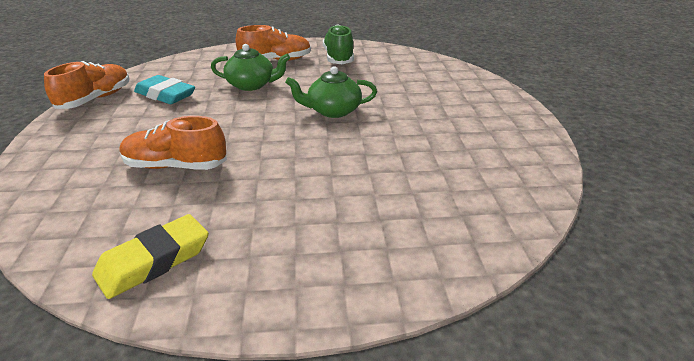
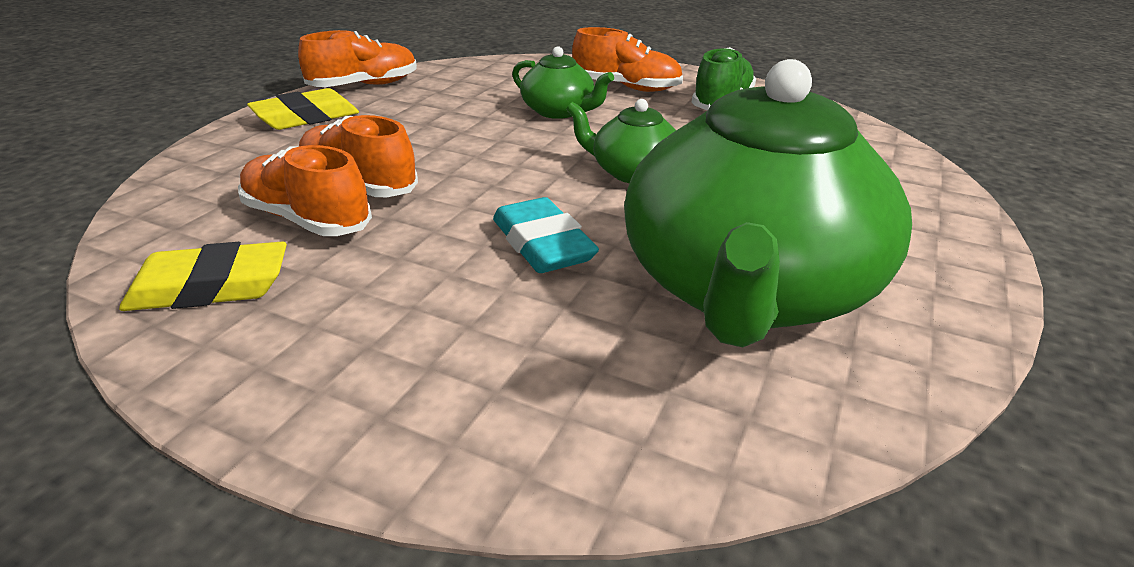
camera: 30 degrees right, 0 degrees up
(78, 132) = (306, 117): none -> yellow eraser
(165, 95) = (442, 99): turquoise eraser -> turquoise eraser (542, 244)
(167, 198) = (307, 219): none -> orange shoe
(446, 155) = (745, 289): none -> green teapot

